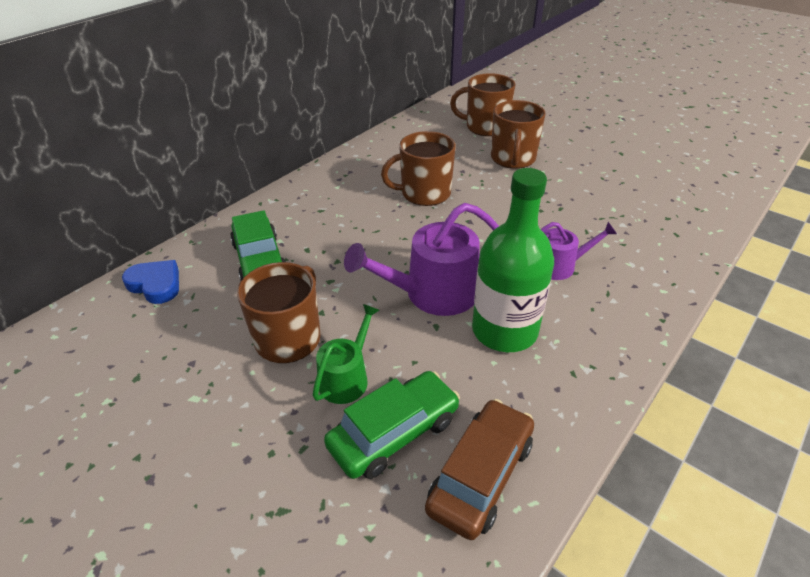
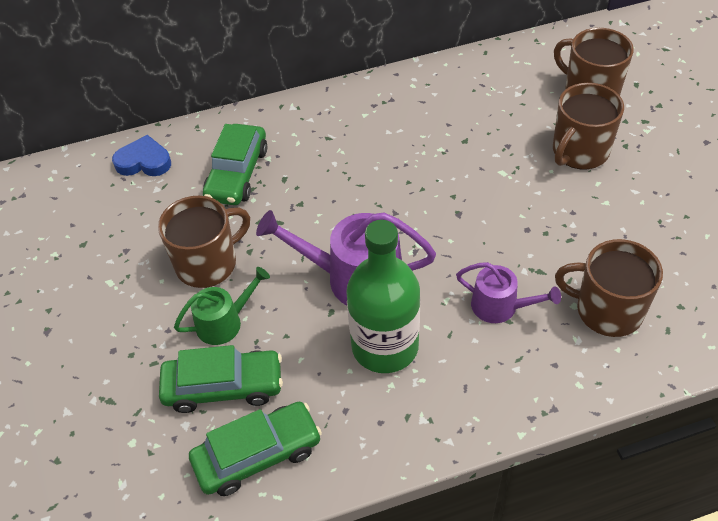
camera: 35 degrees right, 10 degrees up
(156, 284) = (144, 161): blue heart -> blue heart turned 60 degrees counterclockwise
(424, 193) = (443, 159): brown mug -> brown mug (607, 310)
(481, 475) = (257, 455): brown car -> green car

